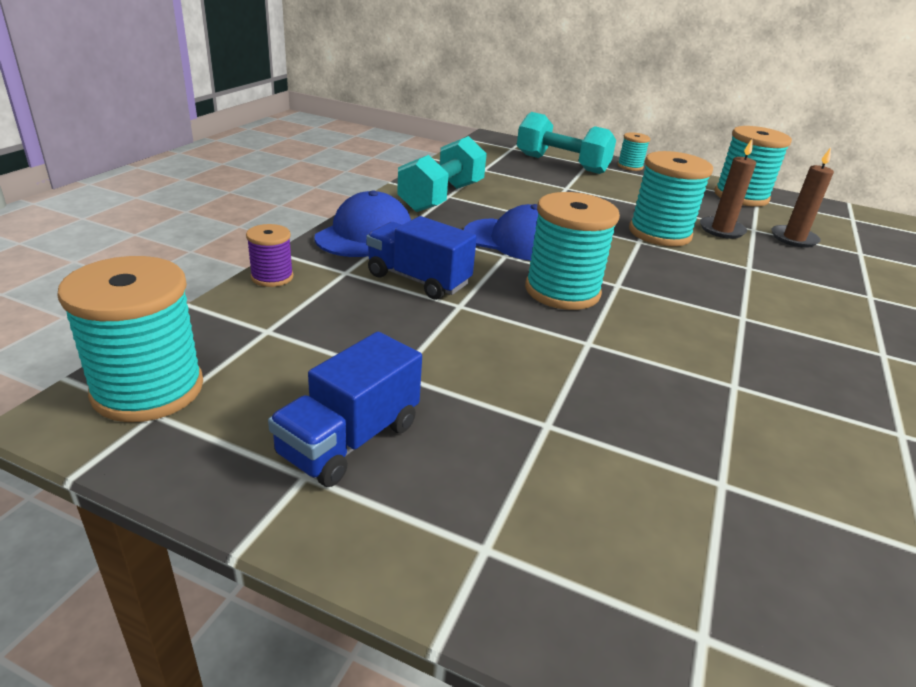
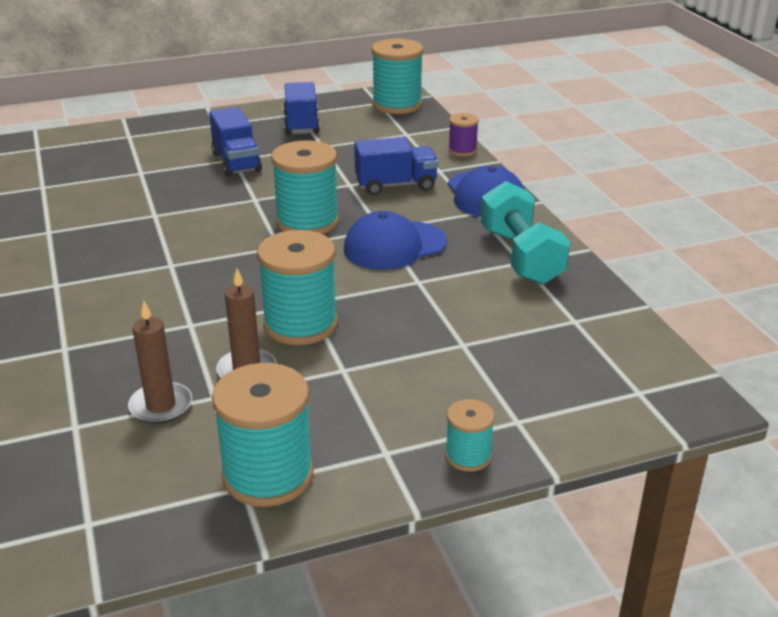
camera: 140 degrees right, 0 degrees up
(550, 414) = (236, 162): none -> blue truck
(561, 164) = (537, 394): turquoise dumbbell -> none

